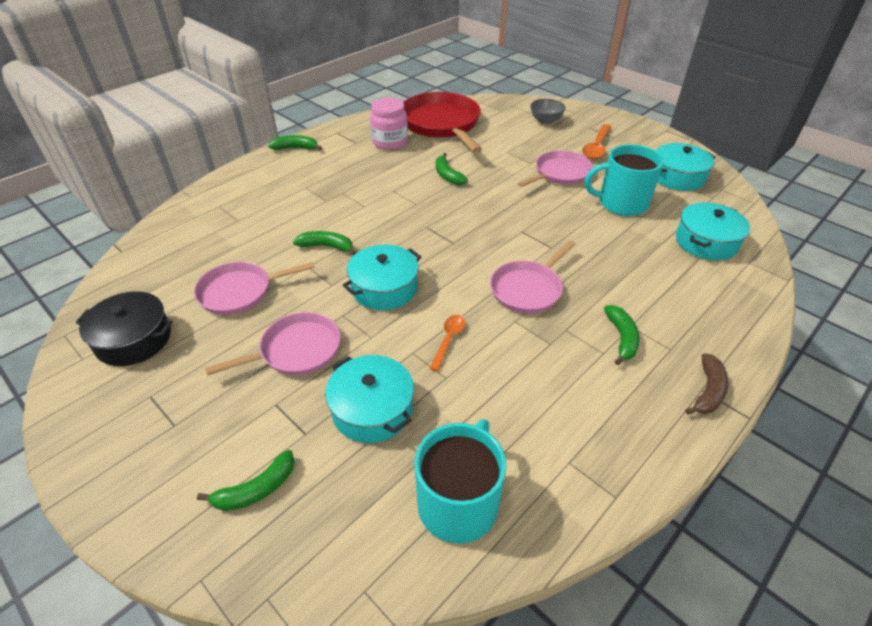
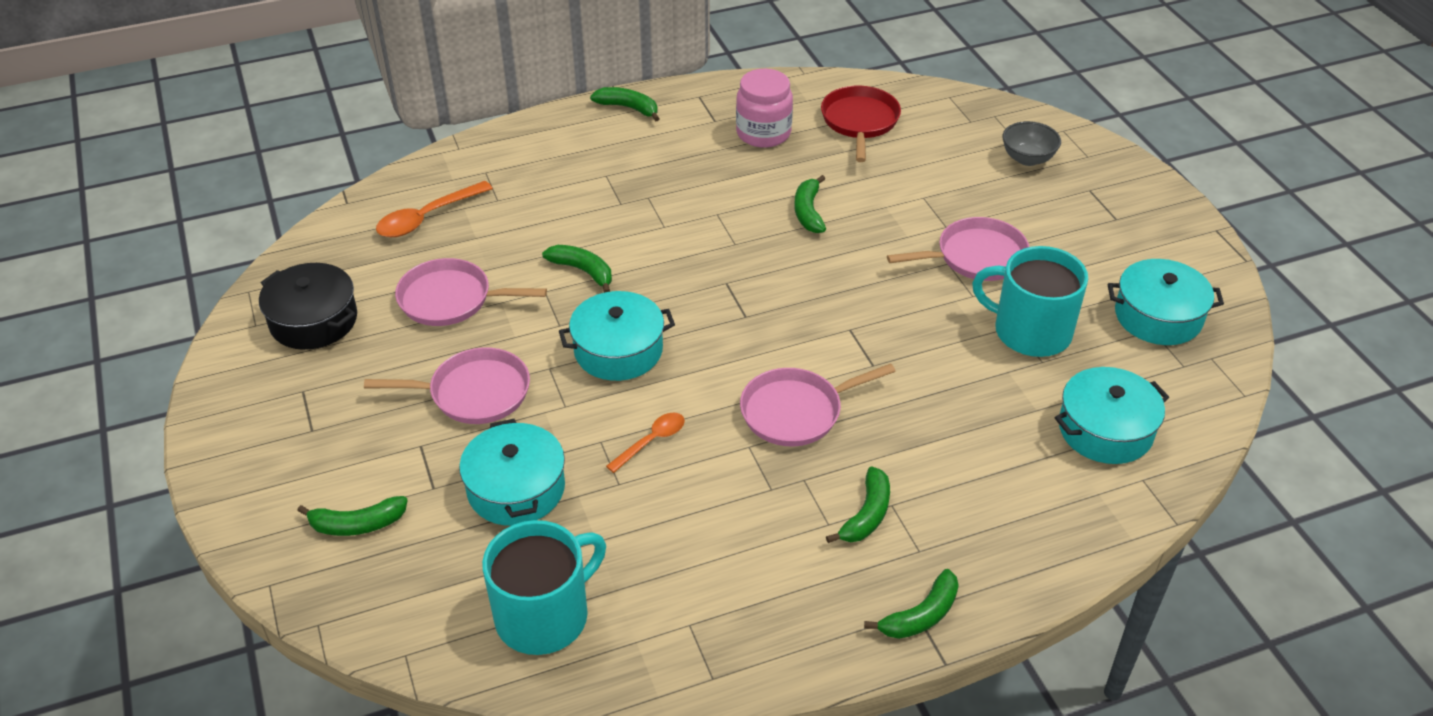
camera: 25 degrees right, 0 degrees up
(441, 124) = (859, 121): red pan -> red pan, size x0.61
(596, 147) = (1071, 228): orange spoon -> orange spoon (427, 217)
(708, 391) = (921, 615): brown banana -> green banana

